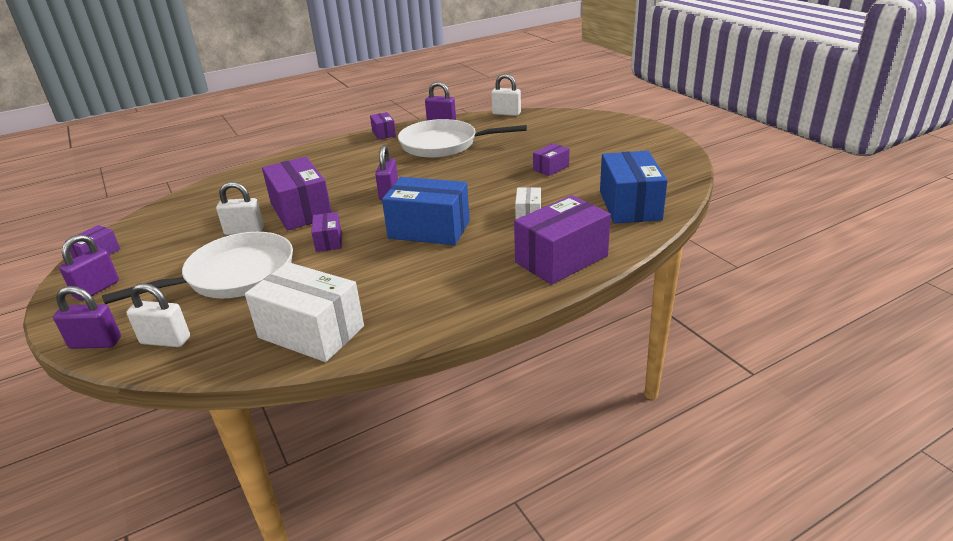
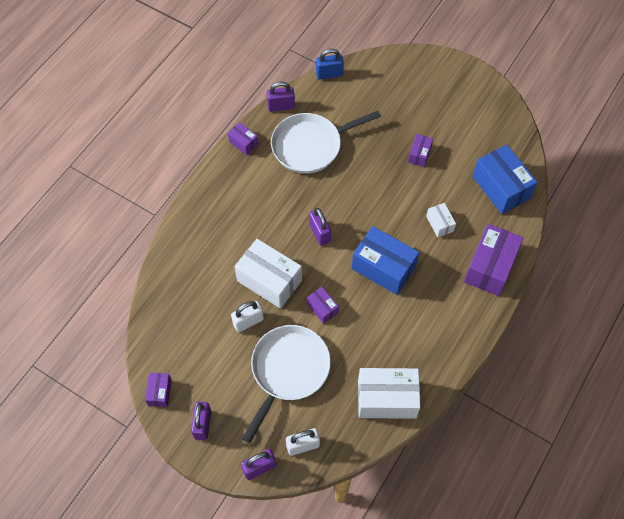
camera: 30 degrees left, 30 degrees up
(301, 210) = (269, 280): purple box -> white box
(429, 230) = (383, 268): blue box -> blue box turned 45 degrees clockwise
(506, 113) = (329, 74): white padlock -> blue padlock

